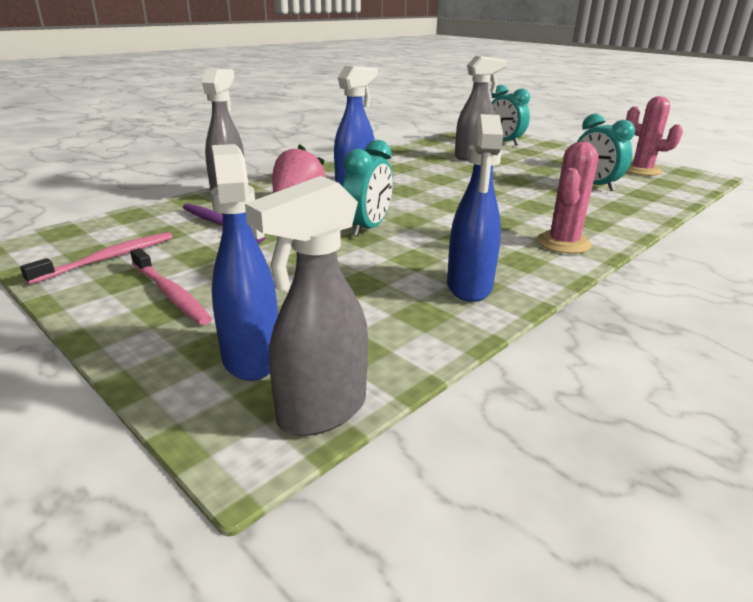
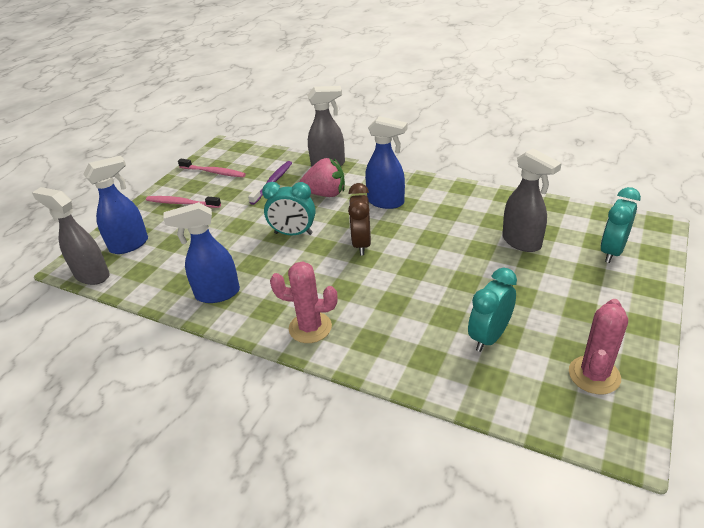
camera: 75 degrees right, 10 degrees up
(170, 294) = (181, 203): pink toothbrush -> pink toothbrush turned 75 degrees clockwise
(425, 202) = (362, 244): none -> brown clock

